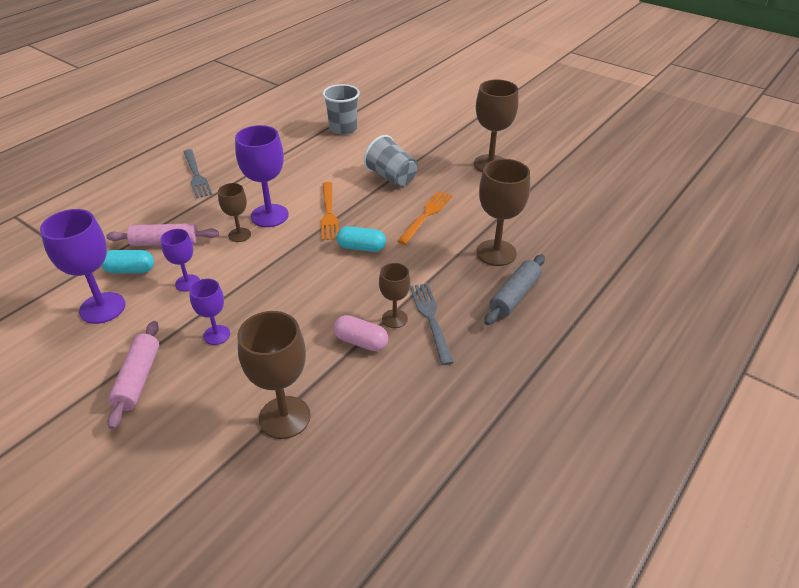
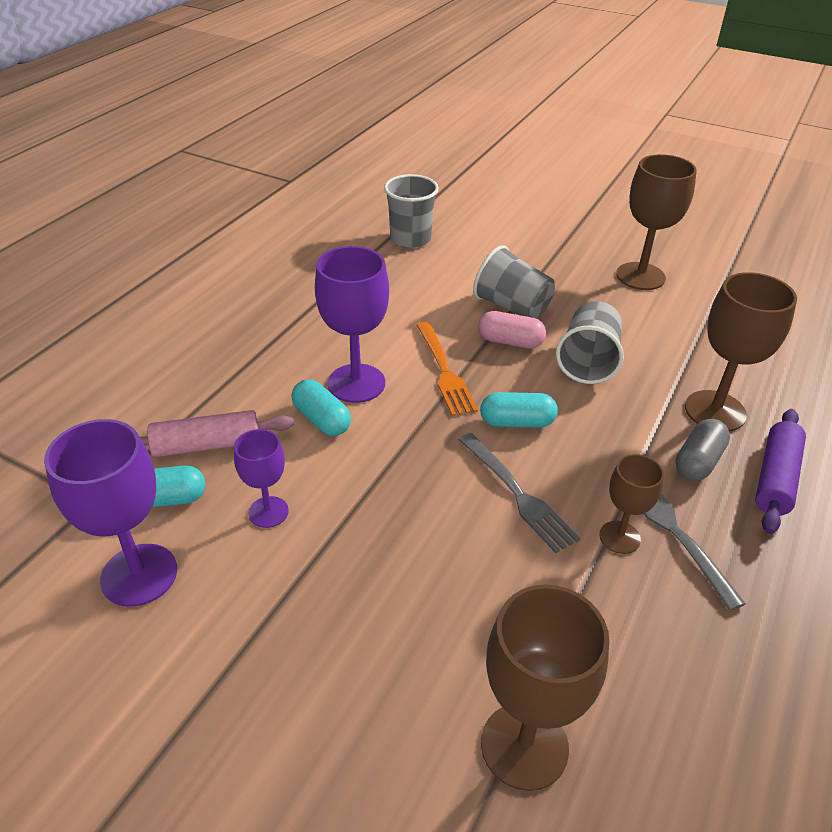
camera: 10 degrees left, 0 degrees up
(138, 379) = (246, 706): pink rolling pin -> none
(196, 175) = (218, 327): grey fork -> grey fork (517, 494)
(216, 335) = (350, 602): purple goblet -> none
(239, 235) = (321, 419): brown goblet -> turquoise capsule
(361, 342) = (586, 584): pink capsule -> pink capsule (510, 341)
(426, 215) = (588, 362): orange fork -> grey cup
(468, 281) = (698, 461): none -> grey capsule
(514, 296) = (775, 478): grey rolling pin -> purple rolling pin

